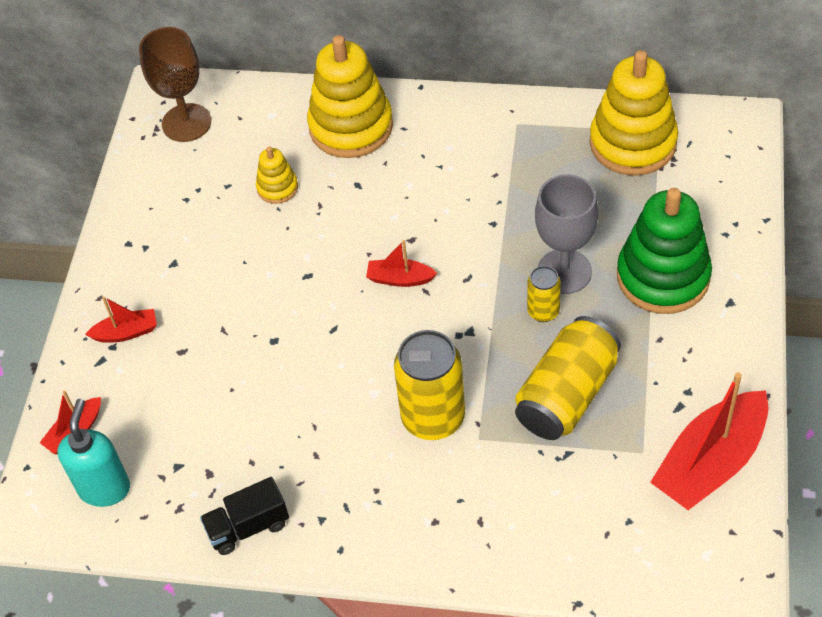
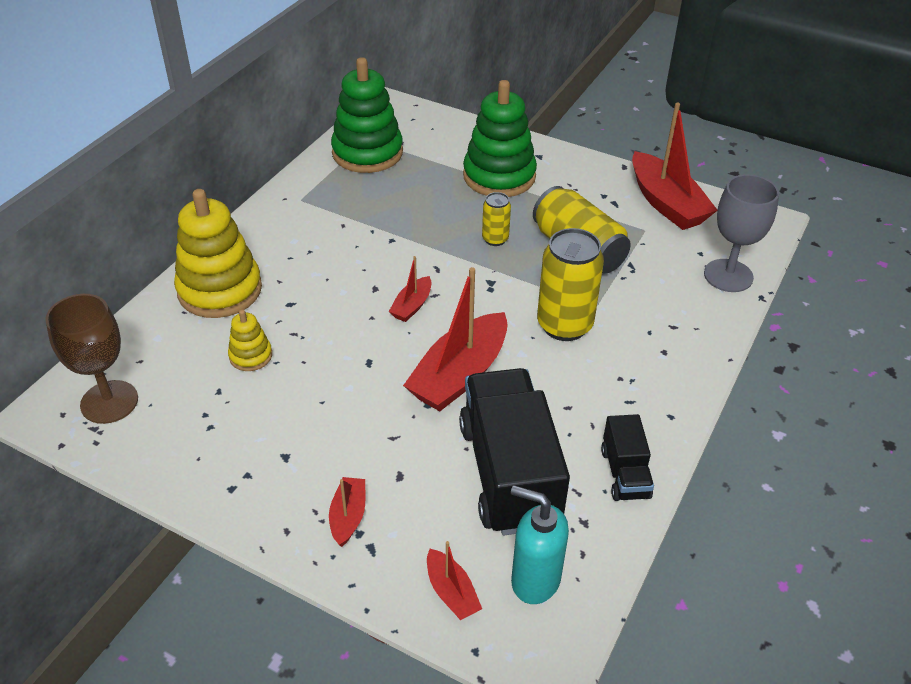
camera: 75 degrees left, 10 degrees down
(213, 432) = (509, 473): none -> black truck
(321, 352) = (459, 375): none -> red boat
(564, 271) = (464, 218): grey goblet -> grey goblet (728, 276)
(633, 143) = (367, 153): yellow stacking toy -> green stacking toy

